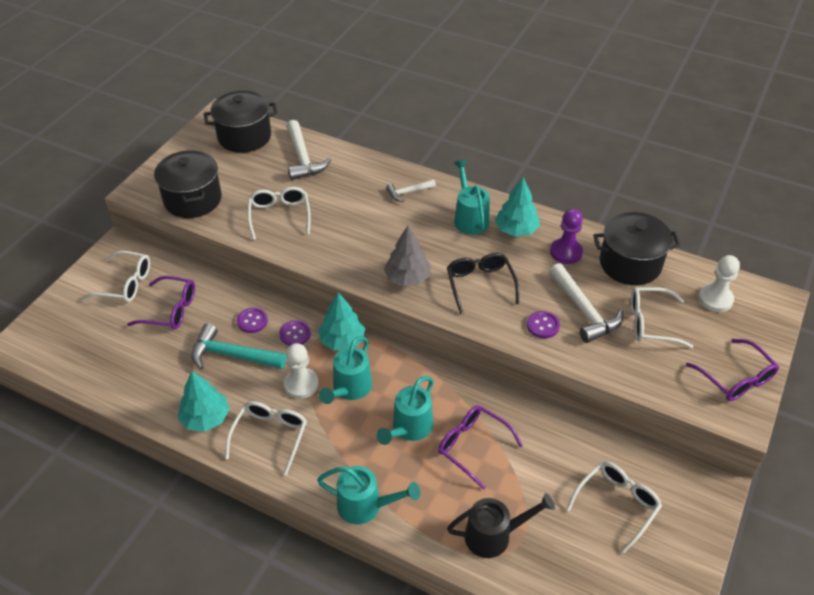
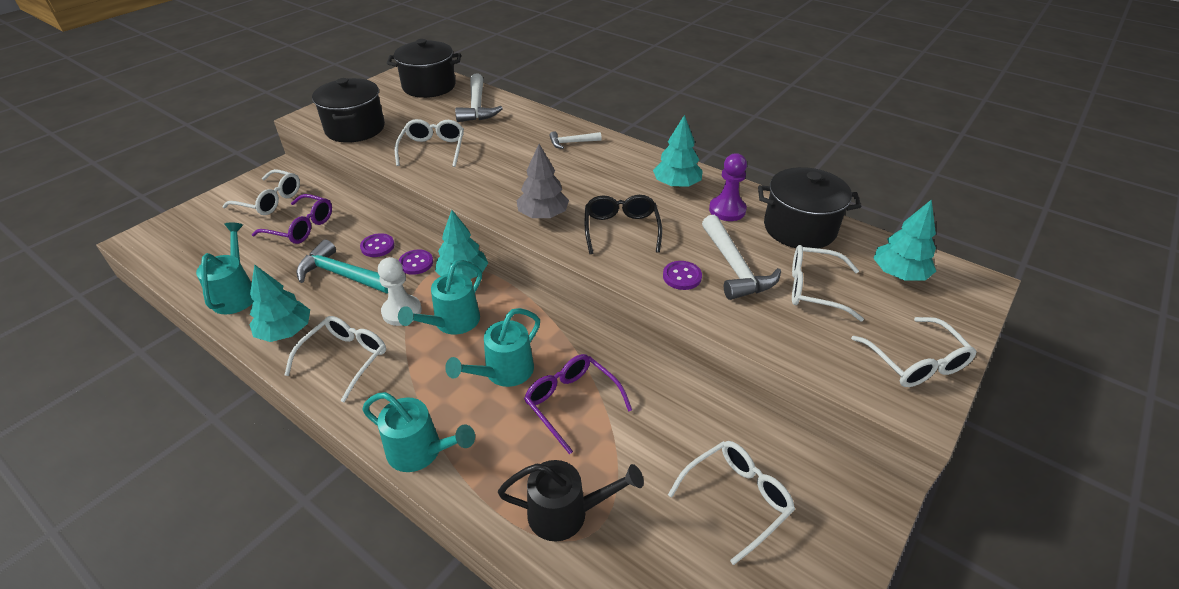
camera: 10 degrees right, 5 degrees down
(469, 217) = (629, 169): turquoise watering can -> turquoise watering can (236, 293)
(715, 299) = (898, 274): white pawn -> turquoise tree
(735, 378) = (915, 362): purple glasses -> white glasses

